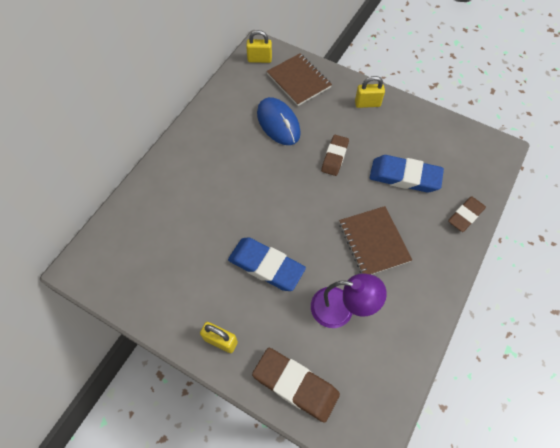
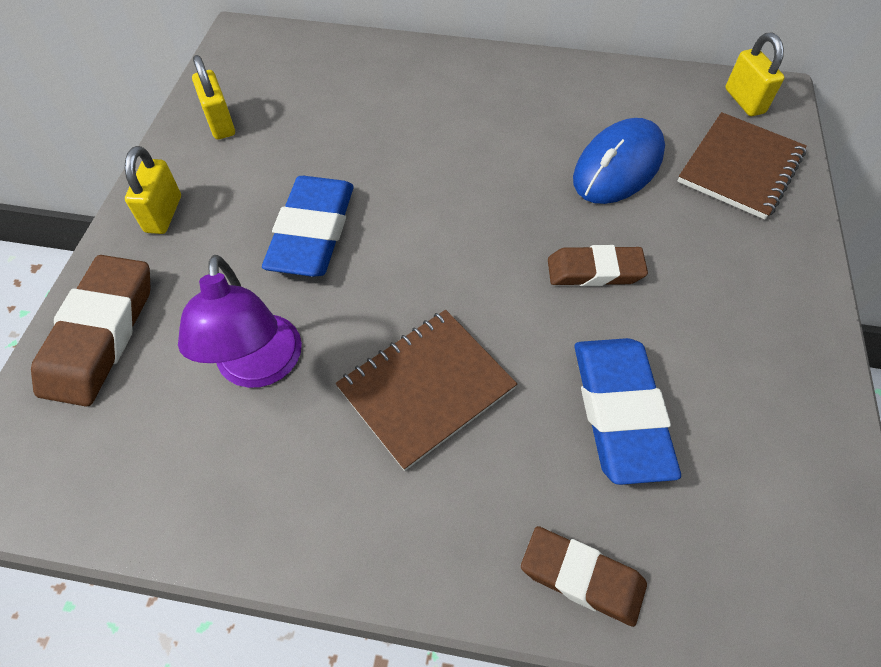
camera: 70 degrees right, 5 degrees down
(367, 104) = (771, 294): yellow padlock -> yellow padlock (220, 123)

